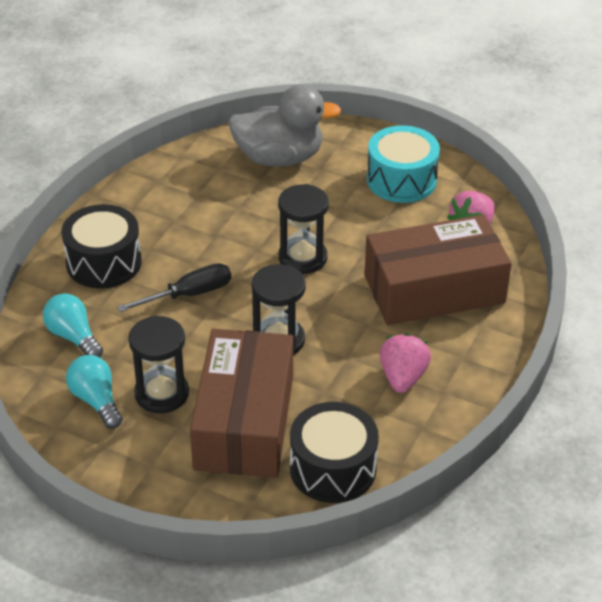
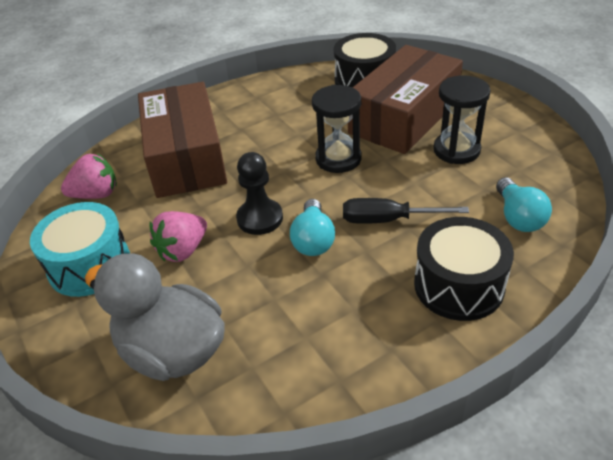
camera: 145 degrees left, 0 degrees up
(96, 400) = (513, 161): turquoise light bulb -> turquoise light bulb (313, 240)
(302, 258) = (260, 218): black hourglass -> black pawn
(403, 377) = (273, 111): pink strawberry -> pink strawberry (183, 250)
(434, 289) = (186, 157): brown box -> brown box turned 60 degrees clockwise

